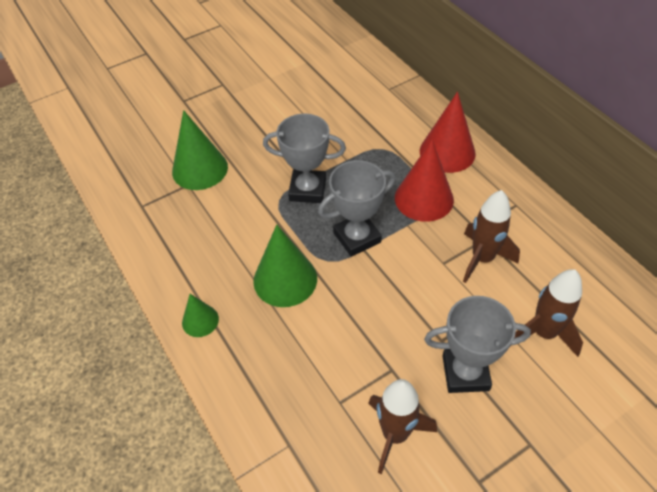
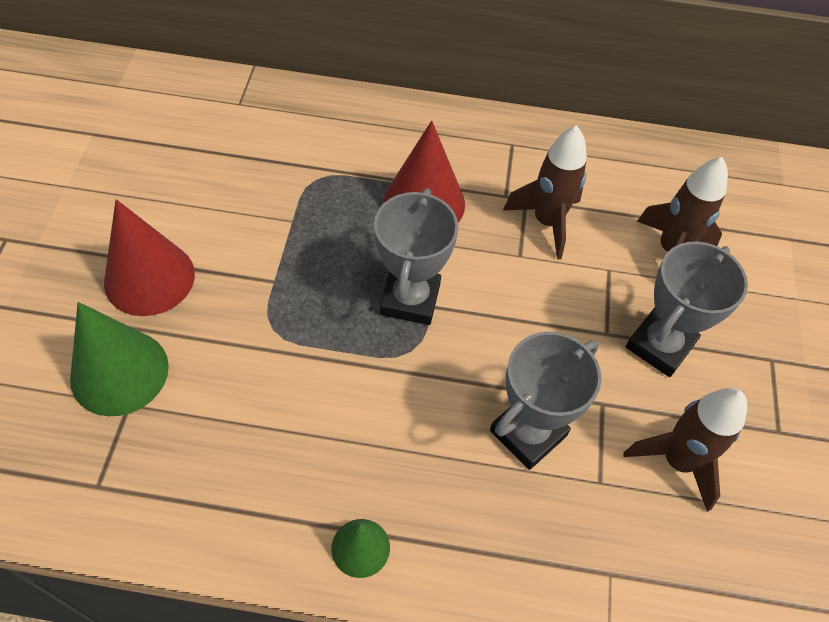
camera: 55 degrees left, 5 degrees up
(285, 279) = (394, 411): green cone -> none
(307, 190) = (291, 289): grey trophy -> grey trophy (528, 433)
(447, 152) = (387, 135): red cone -> red cone (149, 278)

